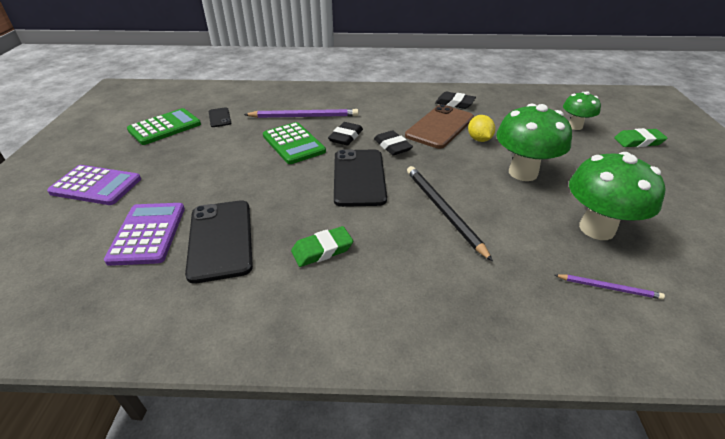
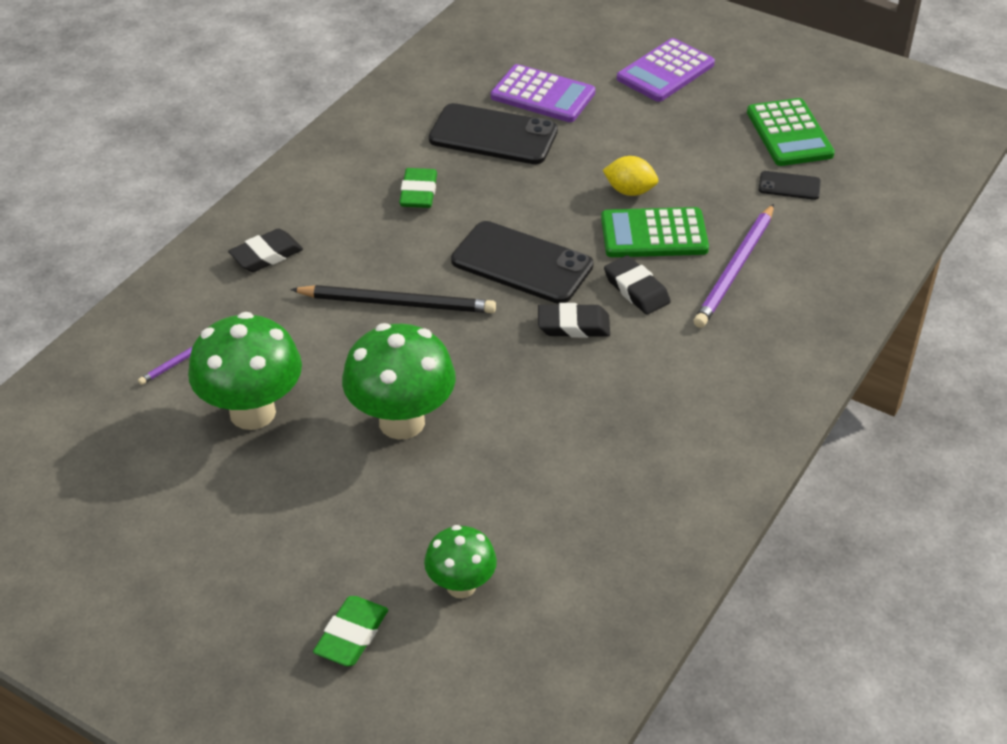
camera: 120 degrees right, 5 degrees up
(440, 127) = (591, 405): brown phone -> none
(454, 103) = (661, 472): black eraser -> black eraser (266, 255)
(479, 139) = (519, 430): yellow lemon -> yellow lemon (629, 191)

